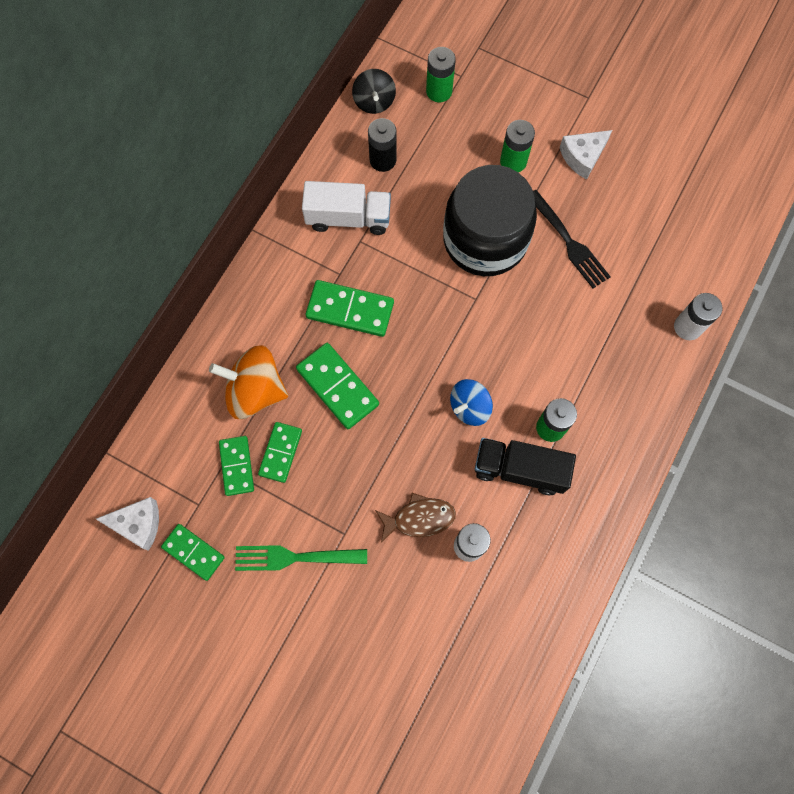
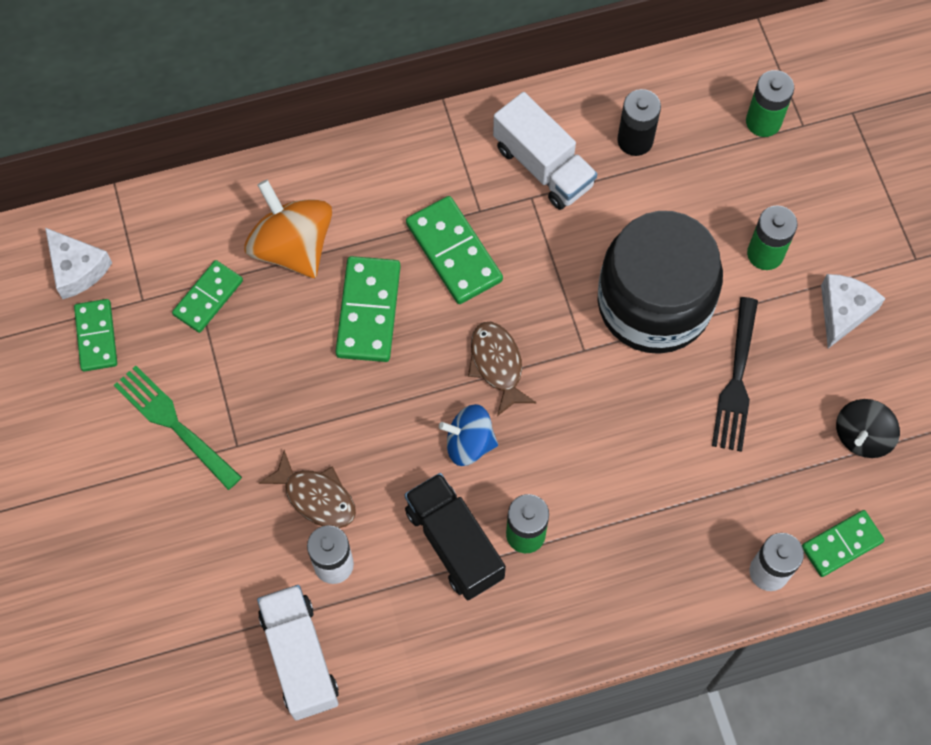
camera: 45 degrees right, 5 degrees down
(280, 452) = (257, 321): green domino -> green domino (841, 544)
(374, 102) = (686, 77): black spinning top -> black spinning top (862, 436)
(439, 350) = (497, 365): none -> brown fish
(505, 616) = (300, 658): none -> white truck
(582, 157) = (843, 311): white cheese -> white cheese turned 105 degrees clockwise

